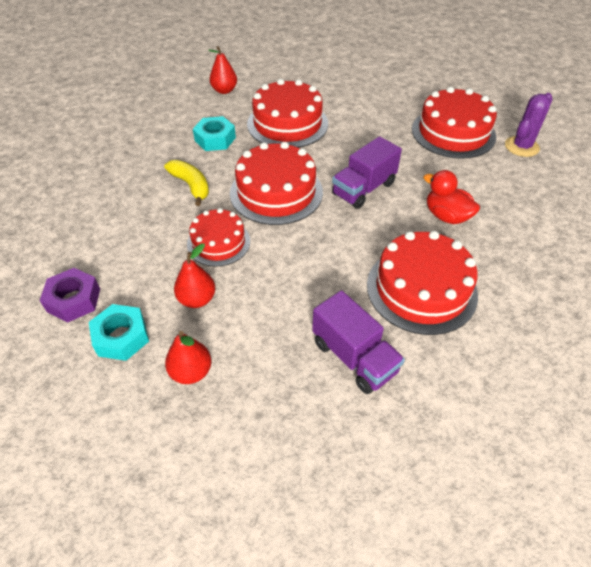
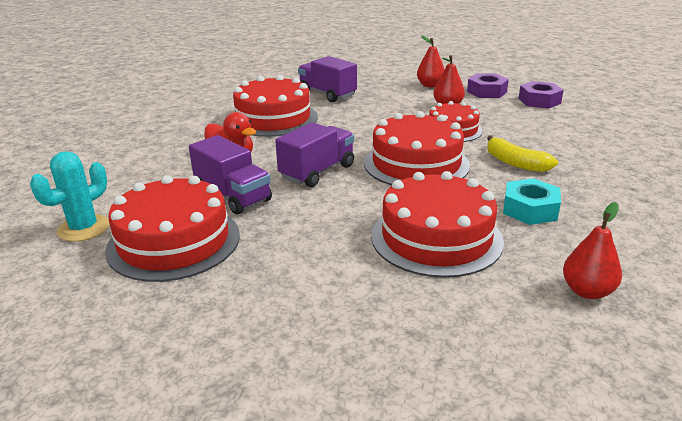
camera: 175 degrees right, 20 degrees down
(121, 337) = (486, 92): turquoise nut -> purple nut
(428, 167) = (233, 196): none -> purple truck
(521, 147) = (83, 228): purple cactus -> turquoise cactus

